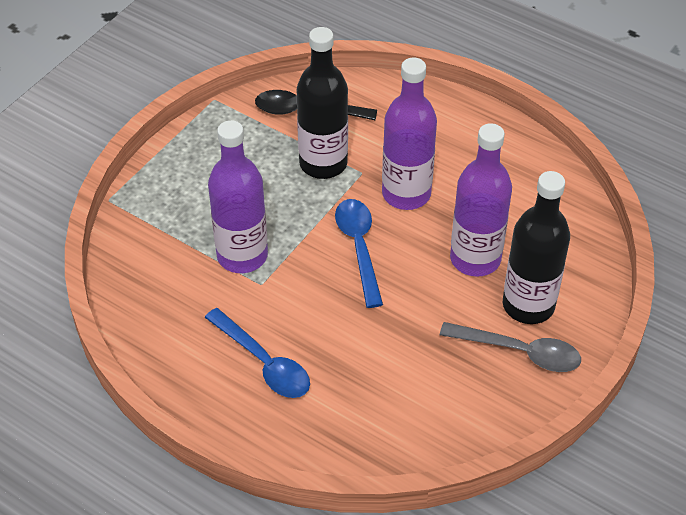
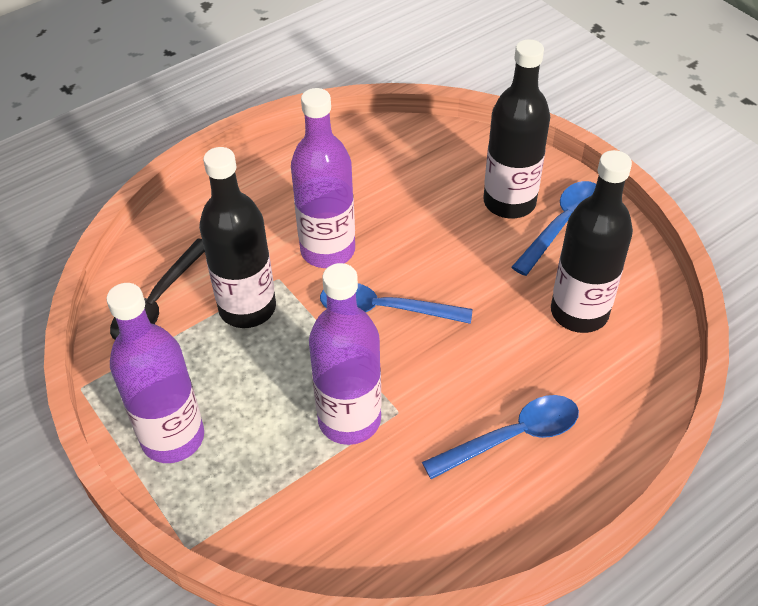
camera: 70 degrees left, 0 degrees up
(416, 384) = (579, 312): none -> black bottle
(475, 259) = (437, 223): purple bottle -> purple bottle (173, 437)
(520, 352) = (562, 224): grey spoon -> blue spoon

